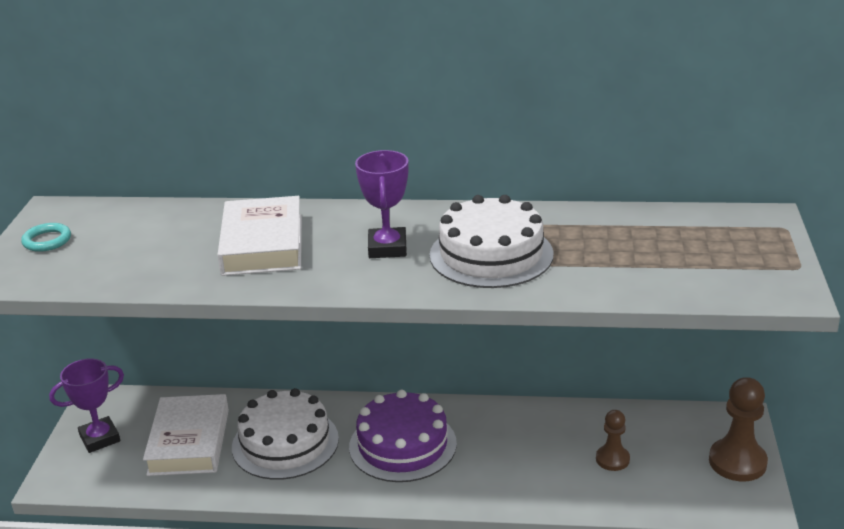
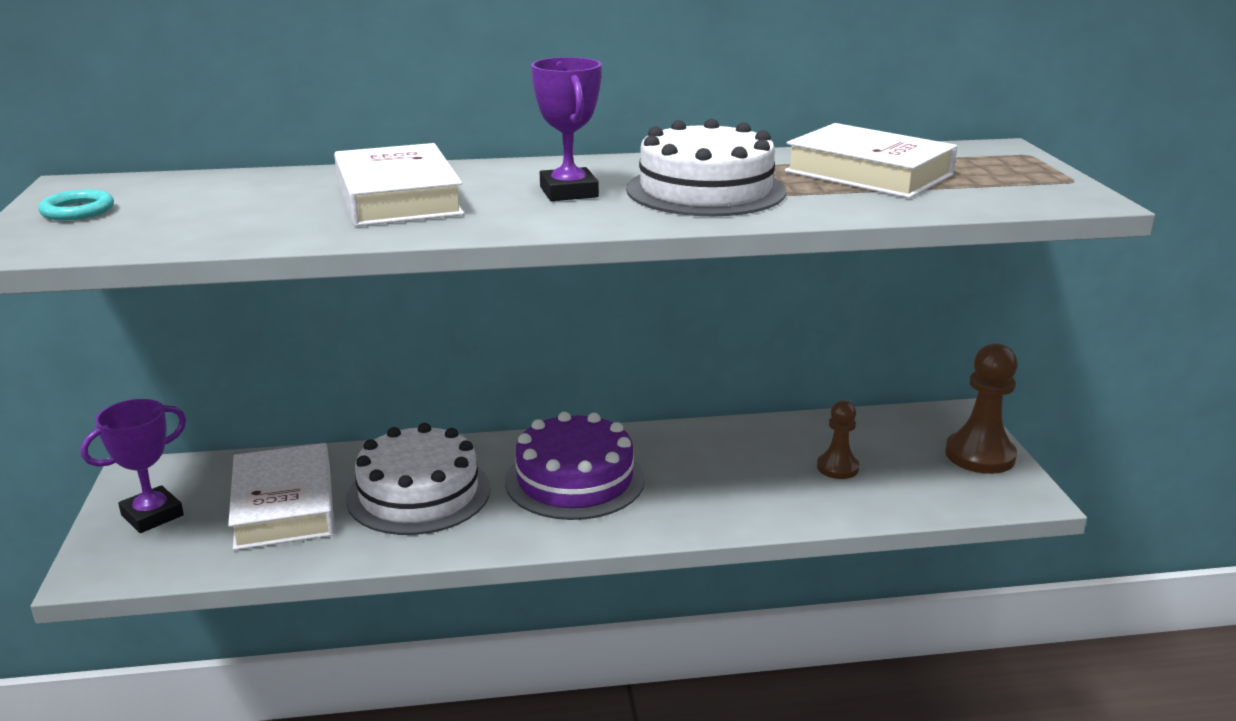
camera: 15 degrees left, 5 degrees down
(632, 243) = (868, 173): none -> white book

